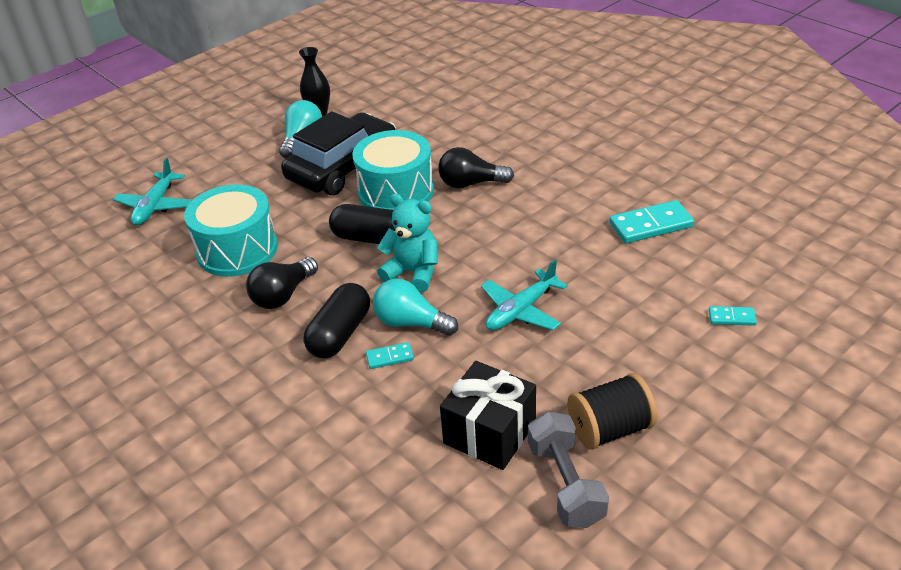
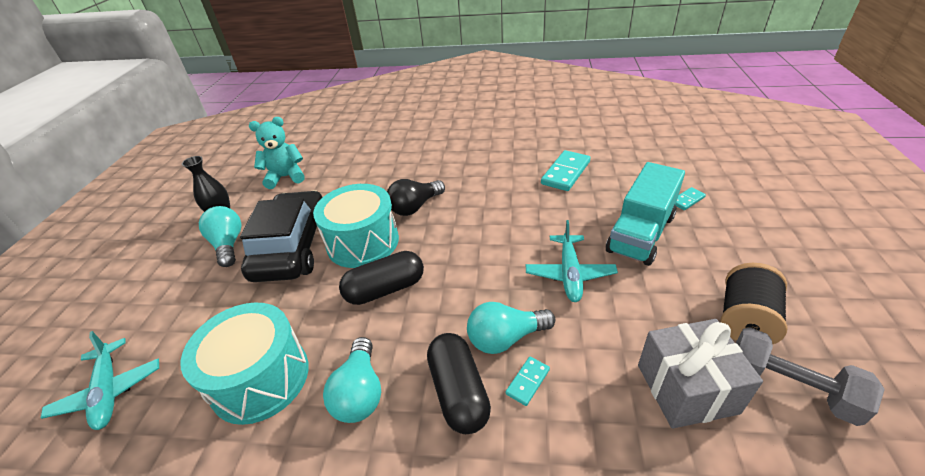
camera: 40 degrees left, 0 degrees up
(283, 295) = (360, 393): black light bulb -> turquoise light bulb
(413, 272) = (454, 295): turquoise teddy bear -> turquoise teddy bear (286, 177)
(489, 433) = (686, 388): black gift -> grey gift
(633, 318) = (641, 233): none -> turquoise truck

